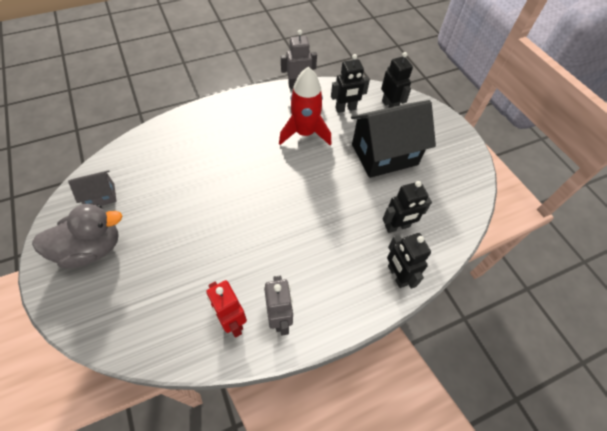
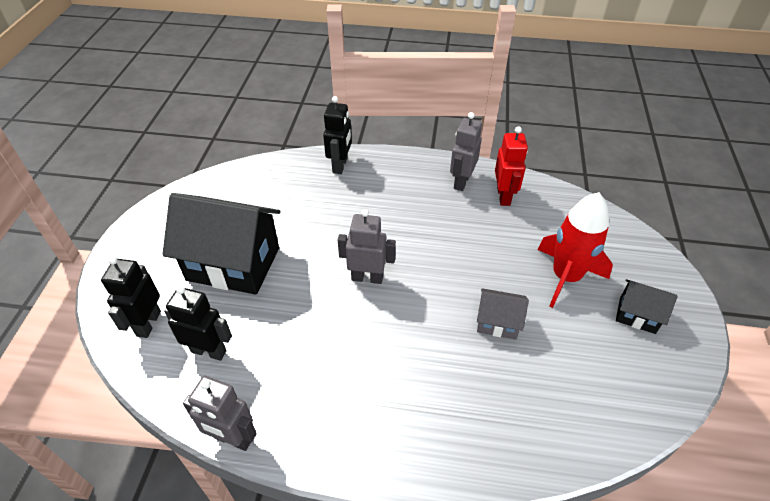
camera: 145 degrees left, 10 degrees down
(92, 249) = (637, 315): grey duck -> black house
(101, 196) = (624, 381): grey house -> grey house (498, 322)
(295, 186) = (367, 277): none -> grey robot
(304, 133) = (299, 341): red rocket -> red rocket (565, 277)
(397, 226) = (301, 195): black robot -> none

